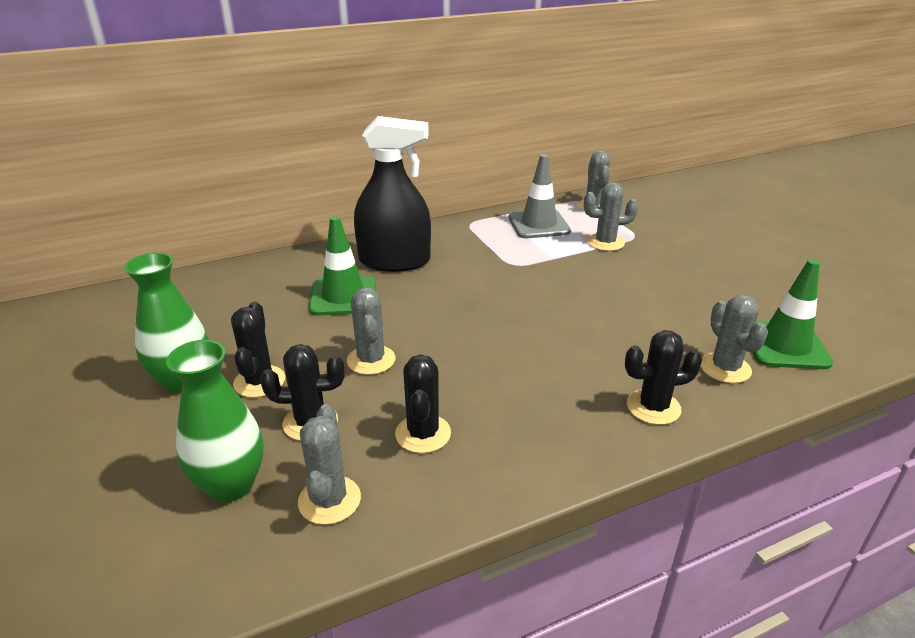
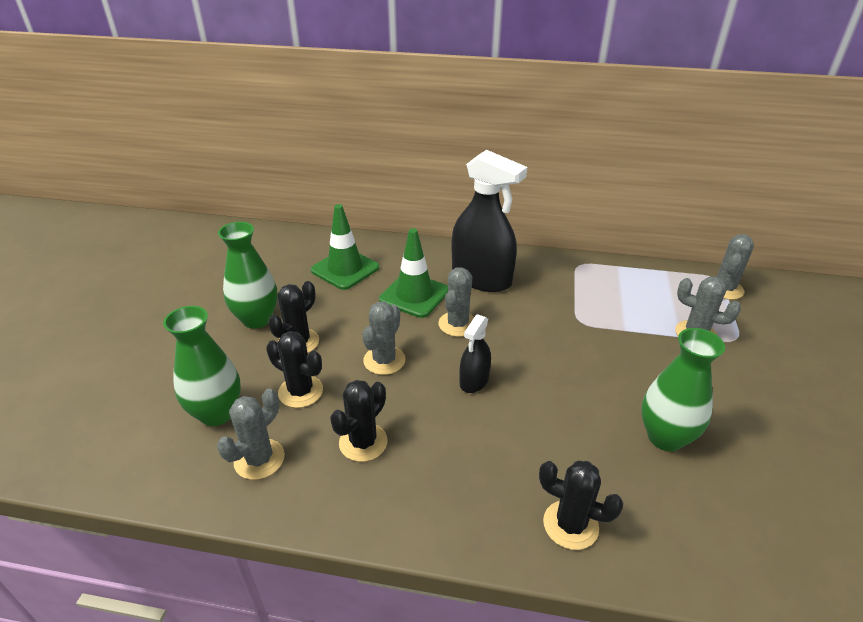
camera: 35 degrees right, 5 degrees up
(472, 341) = (474, 380): none -> black spray bottle
(538, 224) = (644, 289): grey traffic cone -> none
(655, 318) = (665, 437): none -> green vase
(725, 368) = (687, 526): grey cactus -> grey cactus (457, 324)
(785, 346) = (786, 538): green traffic cone -> green traffic cone (345, 269)

